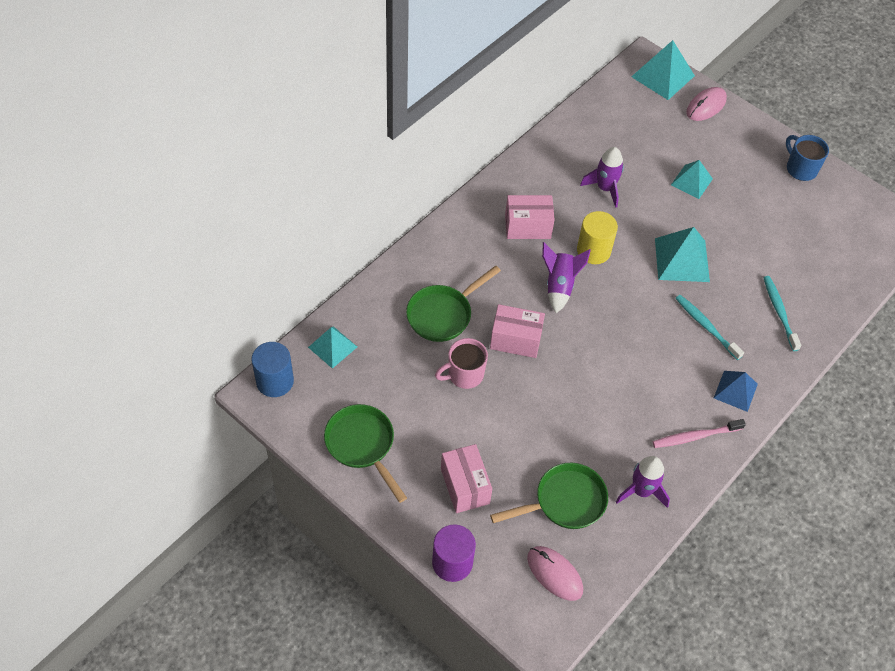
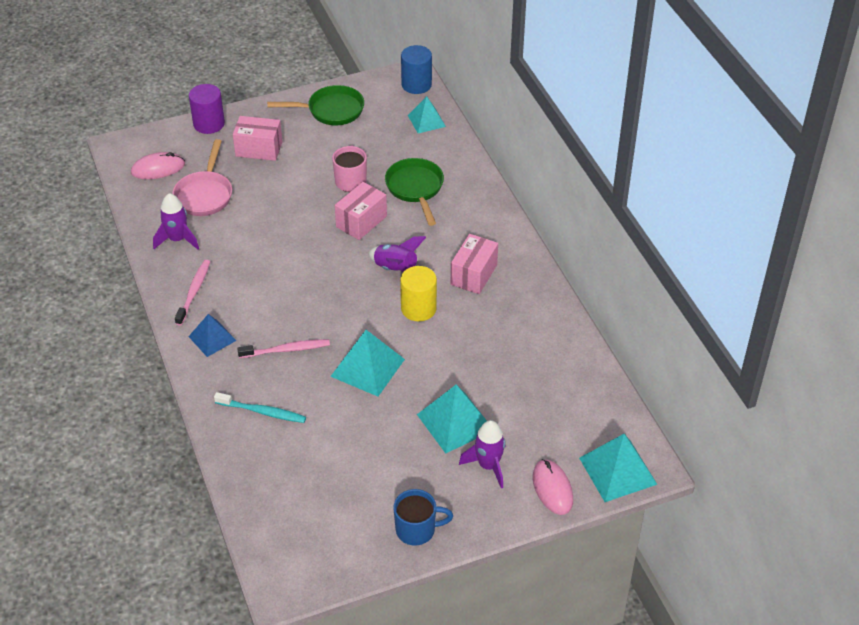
camera: 120 degrees right, 10 degrees down
(564, 501) = (204, 194): green pan -> pink pan
(605, 188) = (486, 349): purple rocket -> purple rocket (488, 466)
(691, 181) = (455, 422): turquoise pyramid -> turquoise pyramid, size x1.55
(706, 327) = (286, 350): turquoise toothbrush -> pink toothbrush

